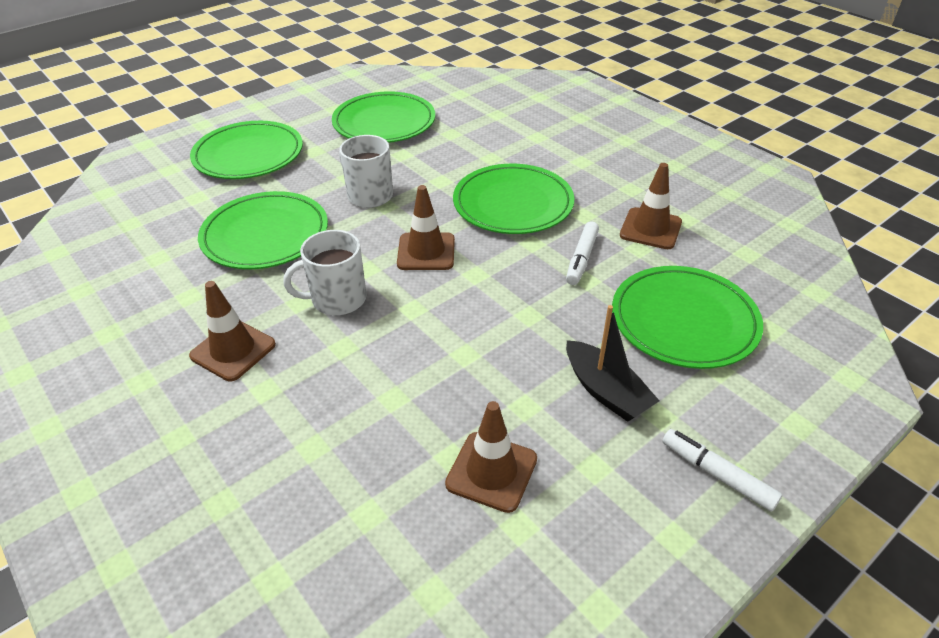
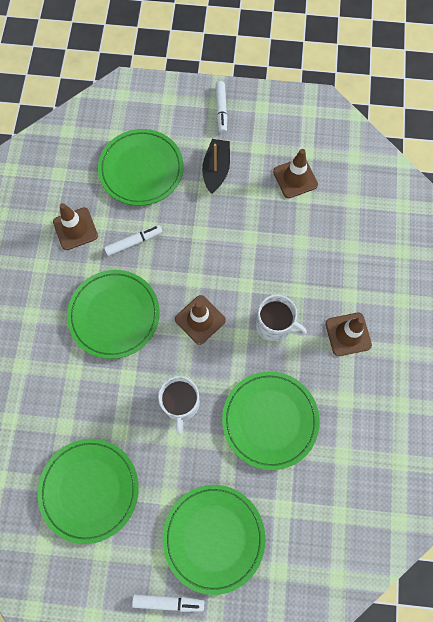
camera: 135 degrees left, 30 degrees up
(254, 117) = (168, 601): none -> white marker

